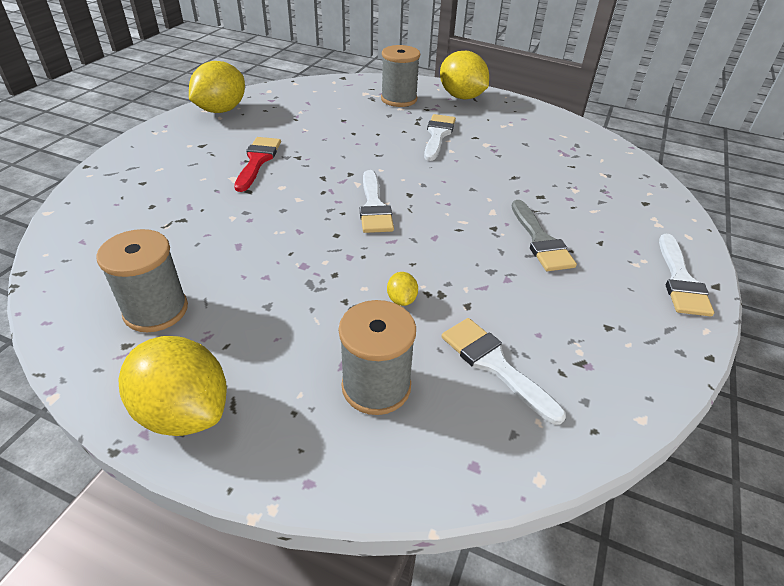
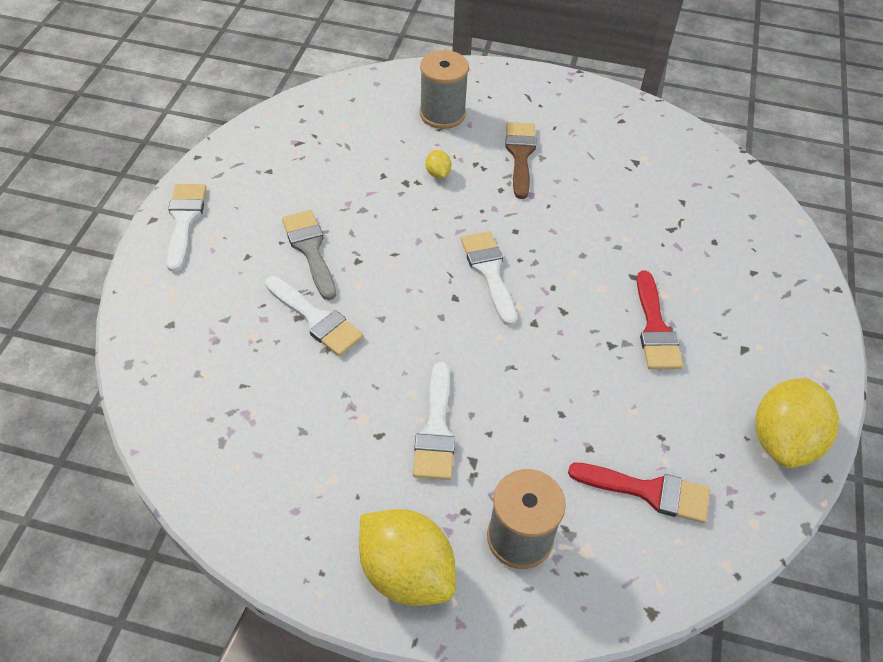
camera: 170 degrees right, 10 degrees up
(156, 310) = (621, 144): grey spool -> none
(184, 411) = (555, 90): yellow lemon -> none
(292, 311) = (520, 155): none -> brown brush
(318, 104) = (649, 492): none -> red brush
(494, 364) = (362, 135): white brush -> white brush (316, 319)

